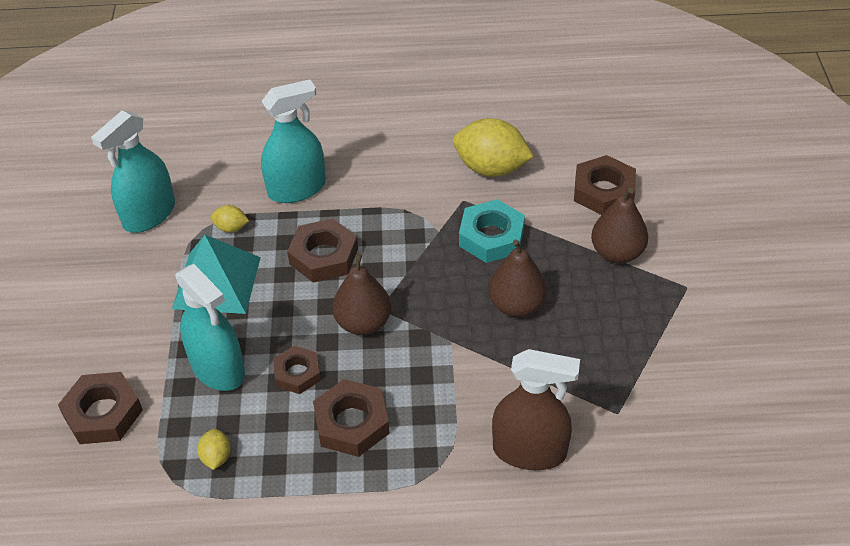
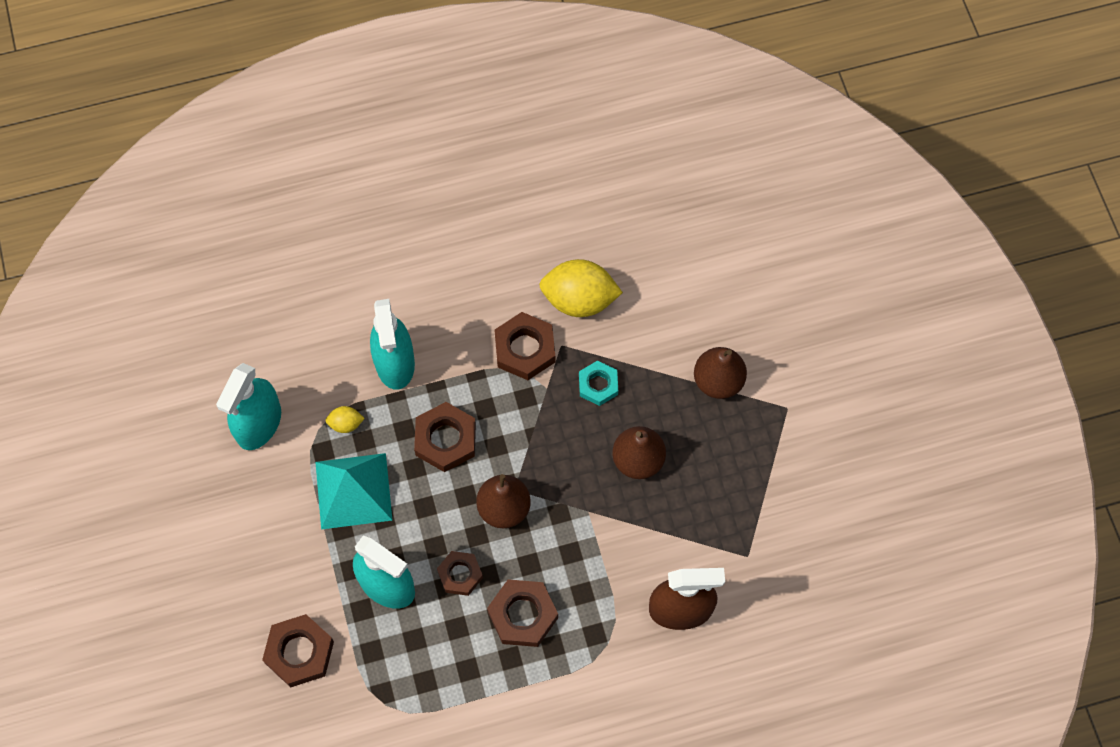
camera: 15 degrees left, 20 degrees up
(216, 457) = (415, 674): yellow lemon -> none
(297, 189) = (395, 362): turquoise spray bottle -> turquoise spray bottle turned 120 degrees clockwise
(491, 237) = (598, 385): turquoise nut -> turquoise nut, size x0.66
(604, 191) = (693, 308): brown nut -> brown nut (525, 349)

